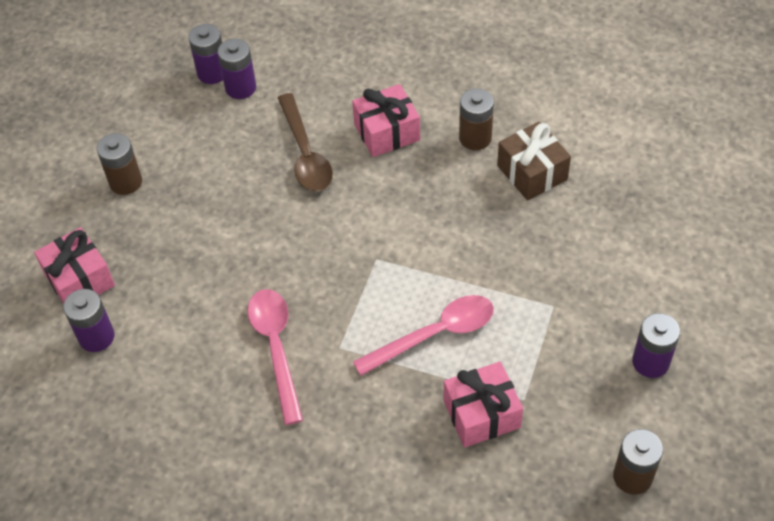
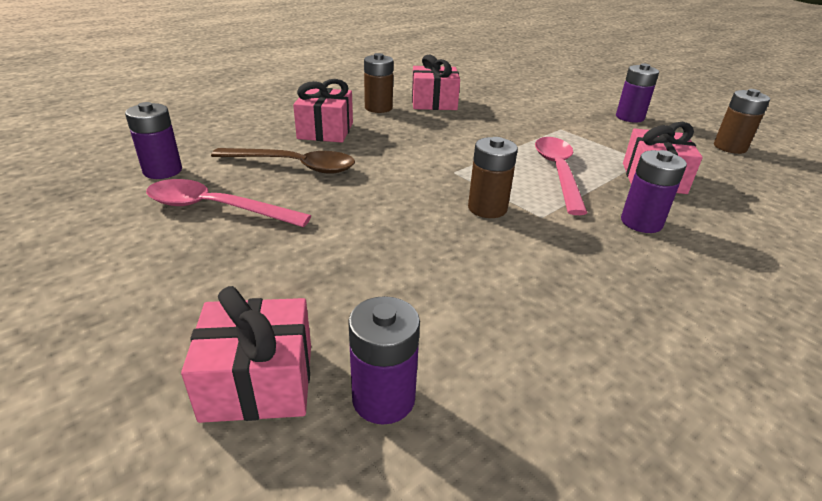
camera: 65 degrees left, 20 degrees down
(126, 182) = (157, 280): brown battery -> brown battery (487, 208)
(212, 73) = (115, 178): purple battery -> purple battery (641, 222)
(276, 348) = (518, 251): pink spoon -> pink spoon (216, 208)
(532, 172) = (434, 102): brown gift -> pink gift

